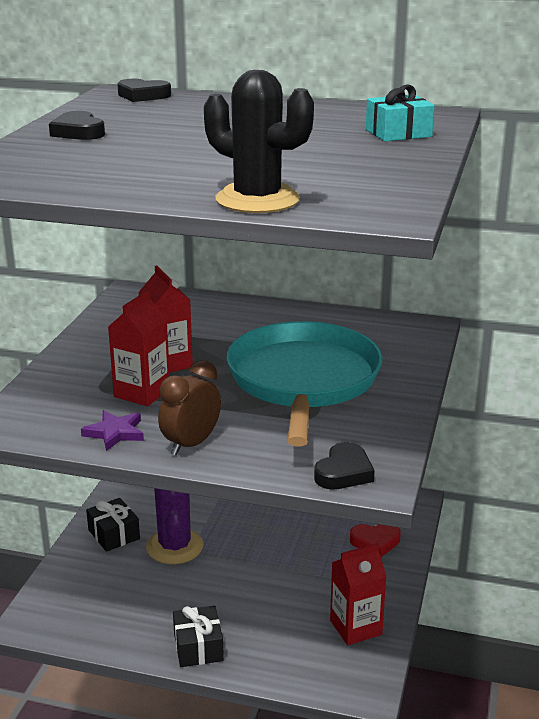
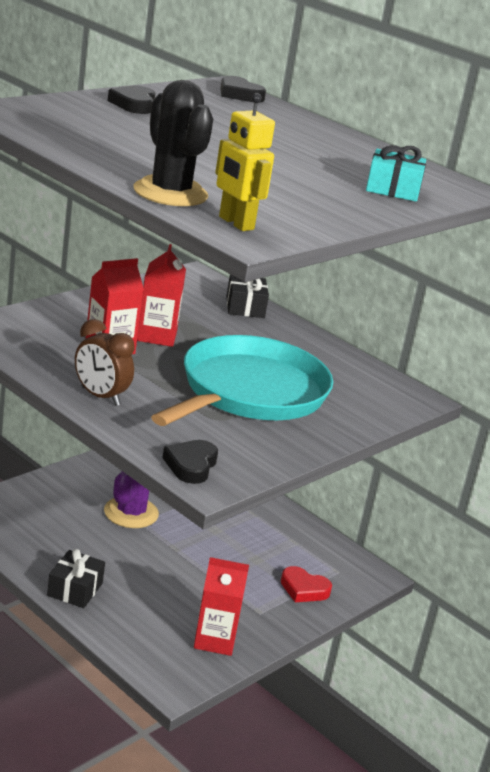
camera: 25 degrees right, 0 degrees up
(114, 534) = (92, 482): black gift -> black gift (245, 307)
(115, 433) = (54, 365): purple star -> none
(191, 444) = (100, 396): brown clock -> brown clock turned 120 degrees counterclockwise
(344, 472) = (191, 465): black heart -> black heart turned 135 degrees clockwise
(355, 206) = (235, 223): none -> yellow robot

